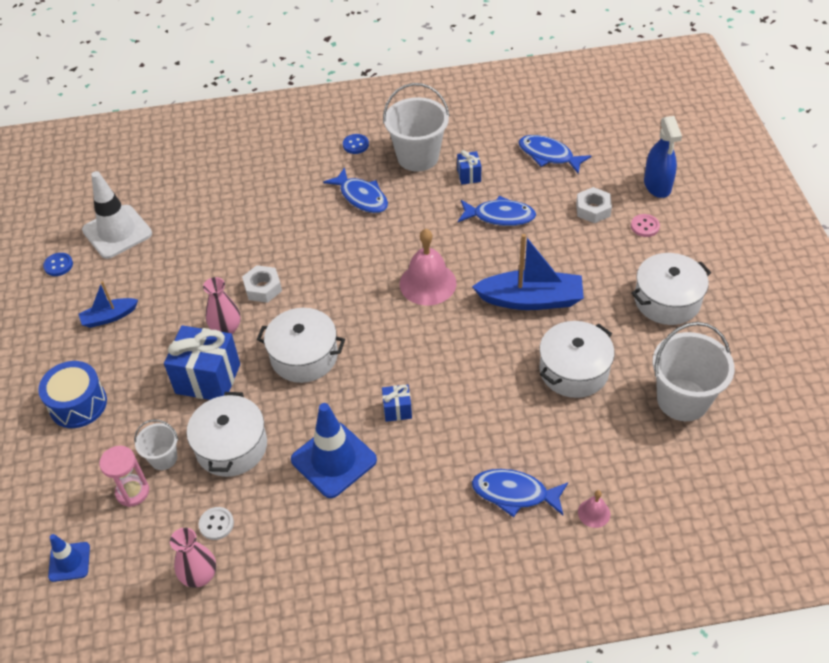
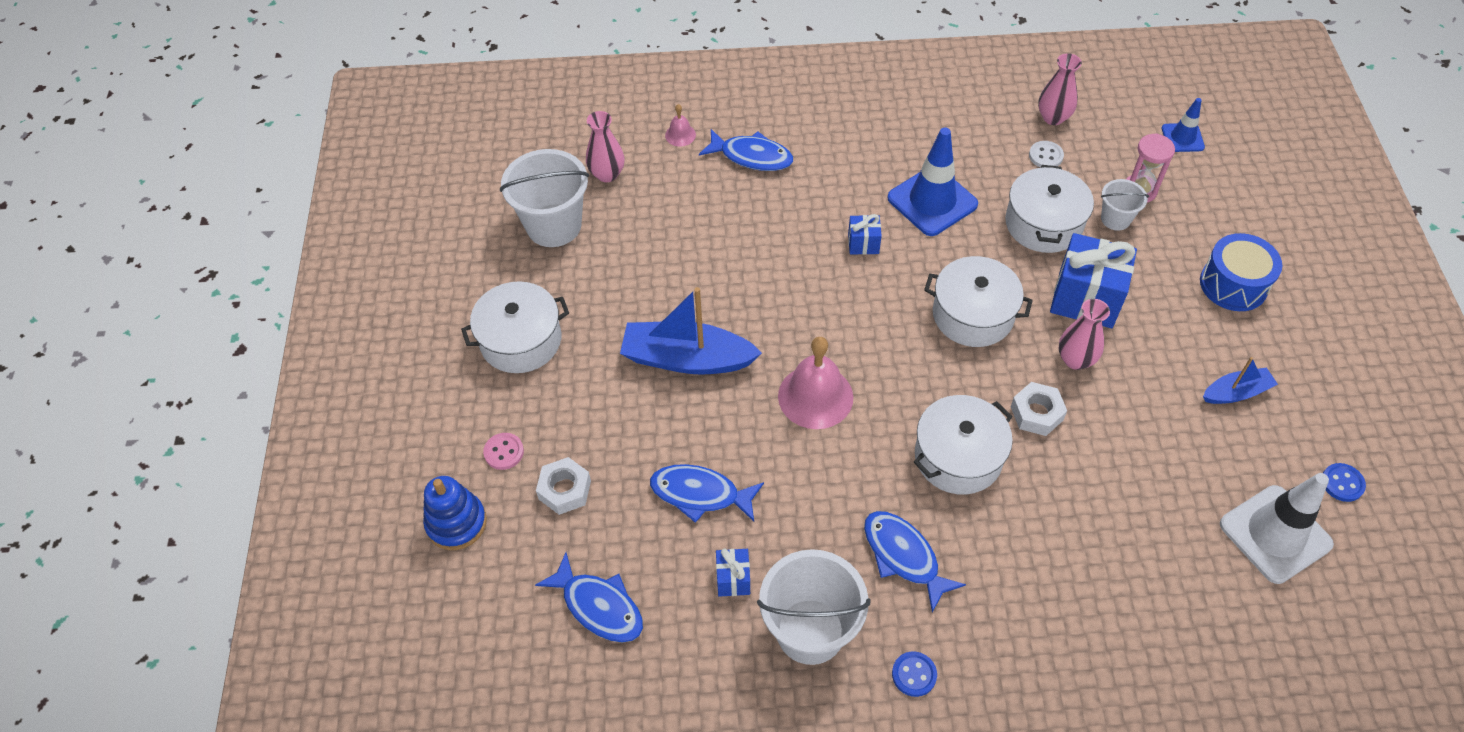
camera: 175 degrees left, 5 degrees up
(574, 370) = (660, 267): white pot -> white pot (958, 457)
(653, 458) = (607, 174): none -> pink vase
(657, 185) = (456, 523): blue spray bottle -> blue stacking toy

